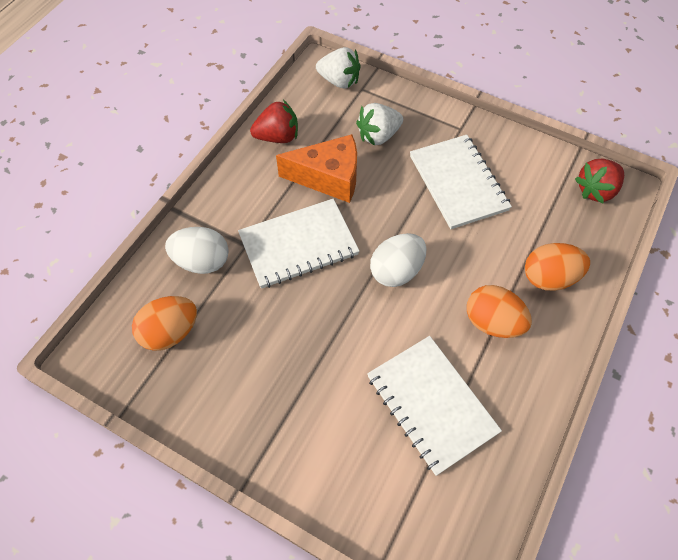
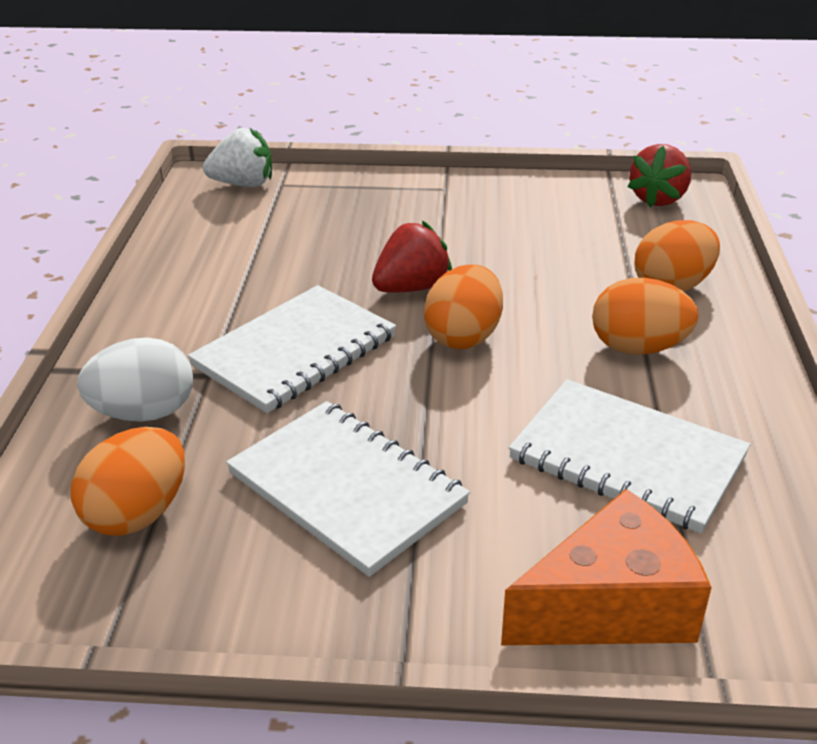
camera: 25 degrees left, 25 degrees down
(277, 137) = (186, 254): red strawberry -> red strawberry (411, 288)
(329, 178) = (293, 274): orange cheese -> orange cheese (610, 606)
(378, 136) = (337, 219): white strawberry -> none
(396, 271) = (463, 337): white egg -> orange egg
(458, 183) = (481, 234): white notebook -> white notebook (346, 488)

